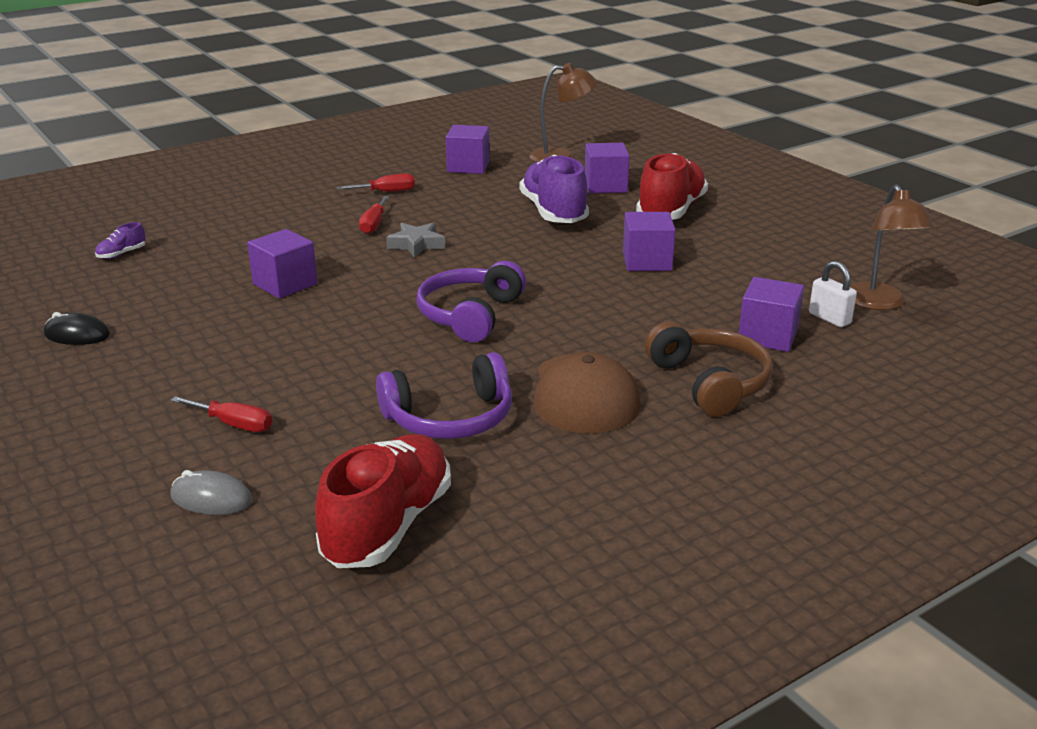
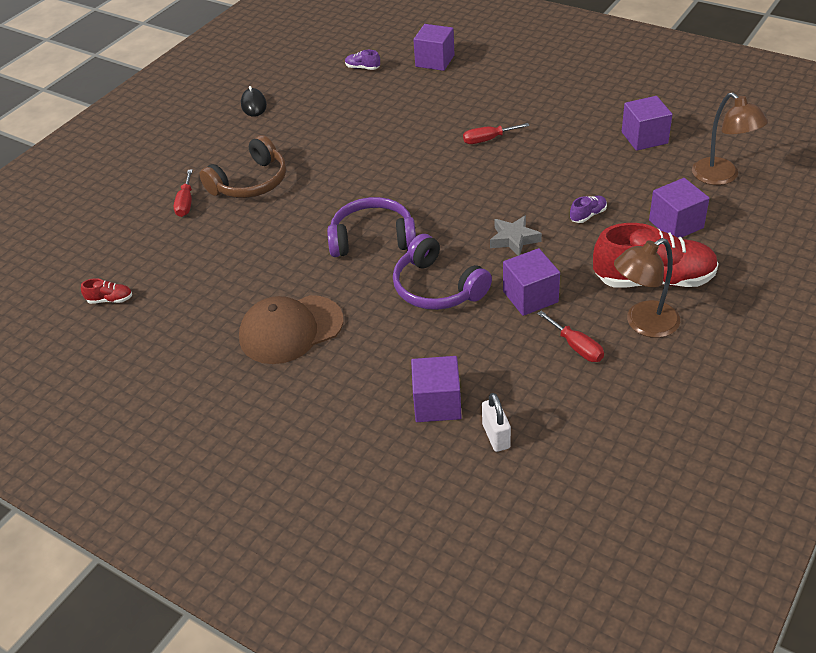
camera: 70 degrees right, 15 degrees up
(211, 499) = (112, 228): grey mouse -> none
(285, 284) = (365, 144): purple cube -> purple cube (435, 61)
(386, 192) = (552, 121): red screwdriver -> red screwdriver (576, 347)
(388, 525) = (110, 300): red shoe -> red shoe, size x0.41
(416, 244) = (468, 172): grey star -> grey star (514, 239)
(450, 418) = (231, 281): purple headphones -> purple headphones (437, 288)
(553, 212) = (588, 215): purple shoe -> purple shoe, size x0.41
(710, 382) = (340, 389): brown headphones -> brown headphones (250, 182)
(829, 318) = (496, 436): white padlock -> white padlock turned 45 degrees counterclockwise
(879, 303) = (551, 465): brown lamp -> brown lamp (643, 324)

